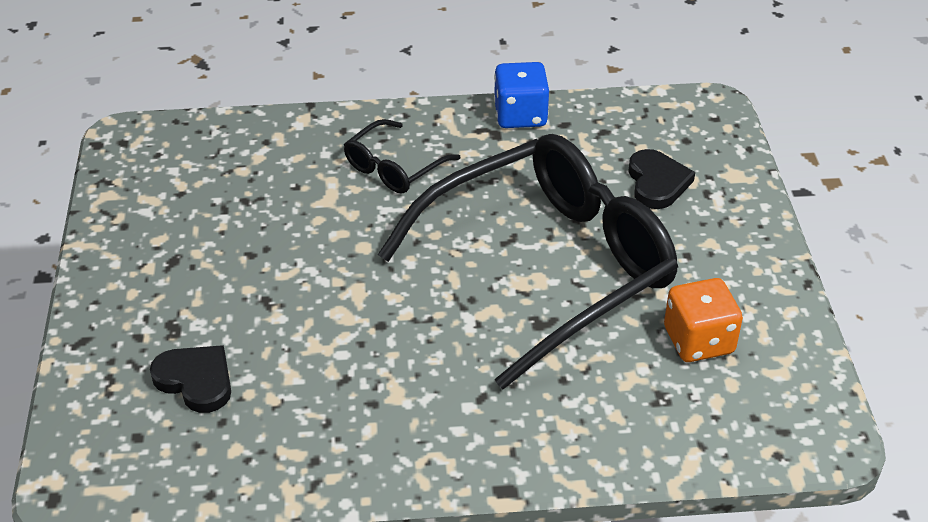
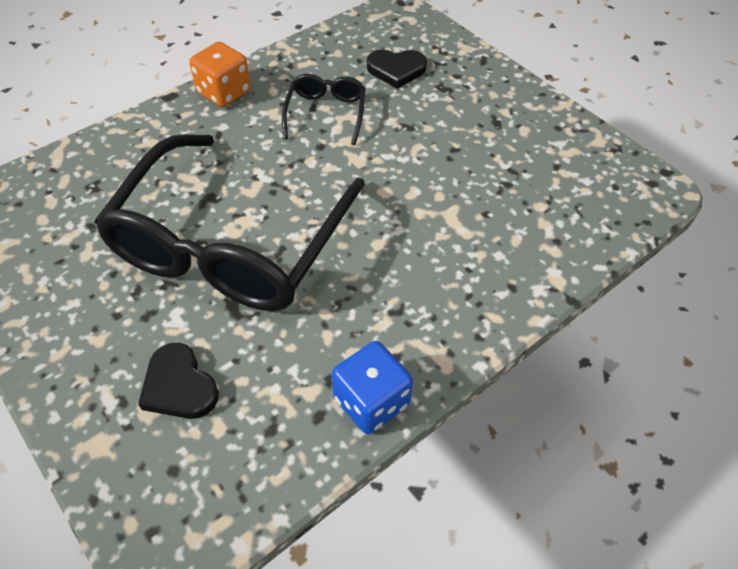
camera: 145 degrees right, 10 degrees up
(394, 167) = (430, 271): black glasses -> black glasses (326, 114)
(698, 341) = (78, 240): orange dice -> orange dice (224, 92)

